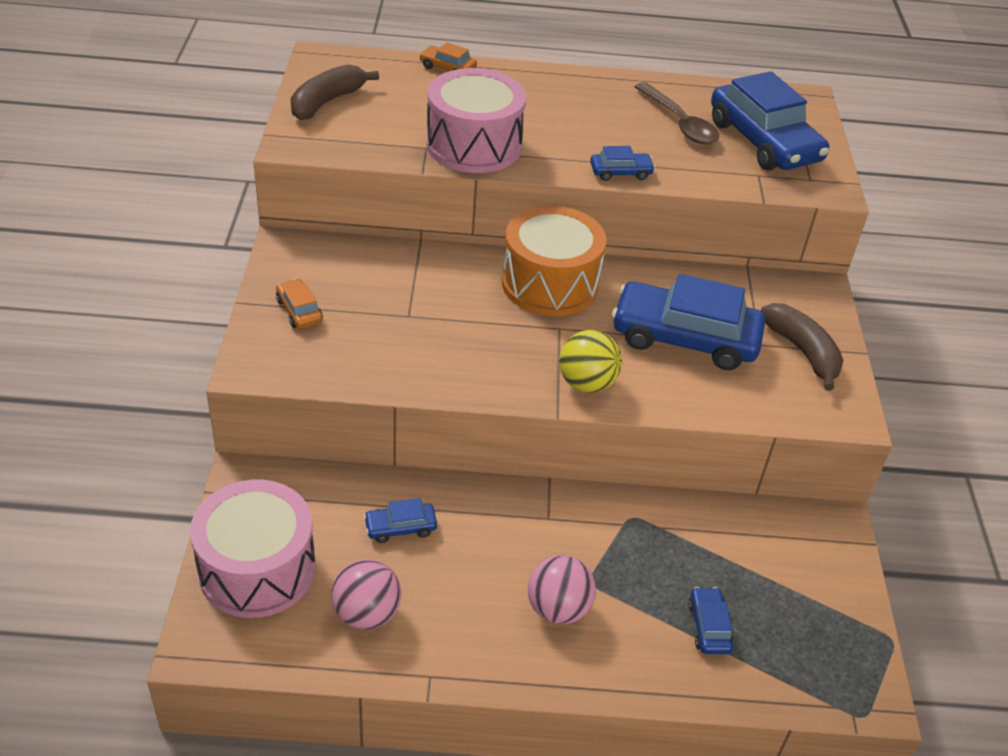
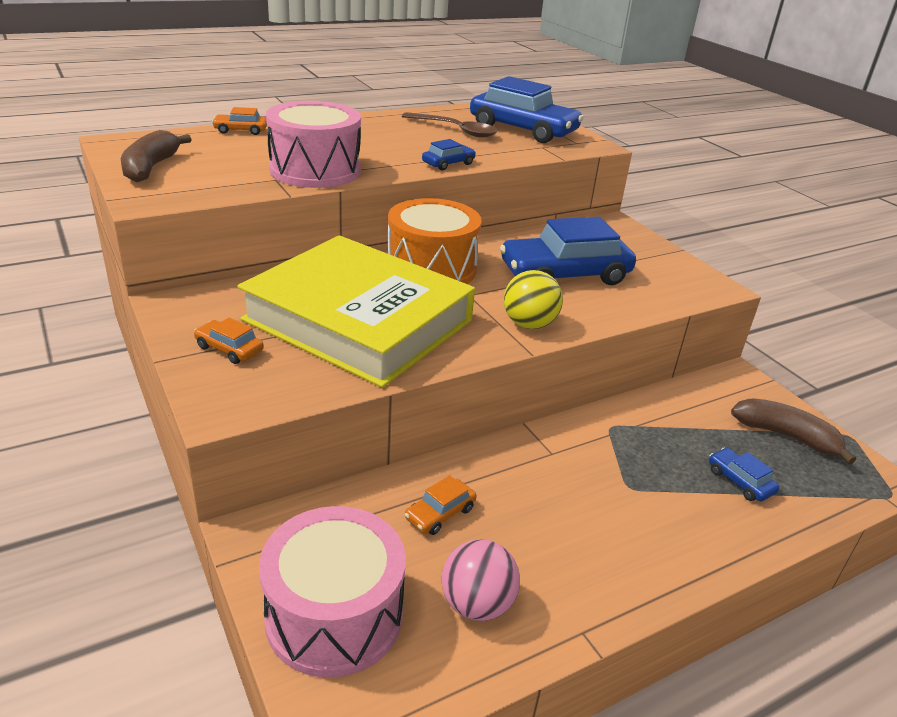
camera: 30 degrees left, 10 degrees down
(400, 527) = (440, 513): blue car -> orange car
(429, 320) = (359, 320): none -> yellow book
(558, 609) = (627, 520): pink ball -> none
(803, 352) = (647, 260): brown banana -> brown banana (786, 436)

